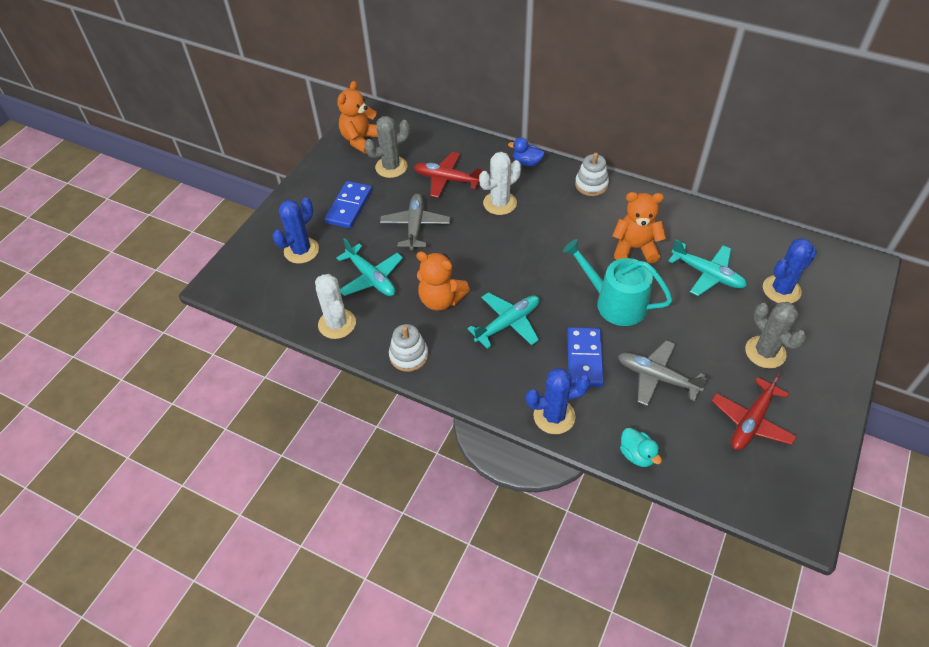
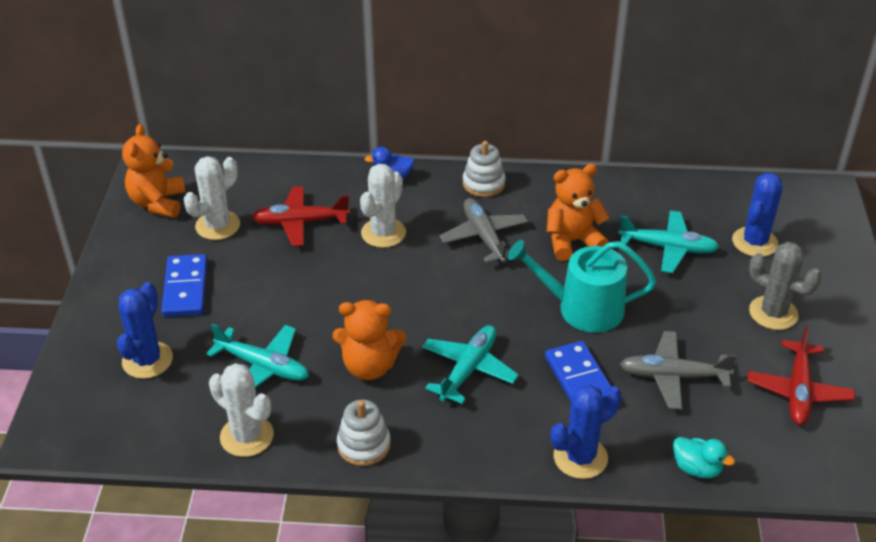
camera: 25 degrees left, 10 degrees down
(391, 167) = (218, 225): grey cactus -> white cactus
(415, 226) = (288, 288): grey plane -> grey plane (484, 237)

